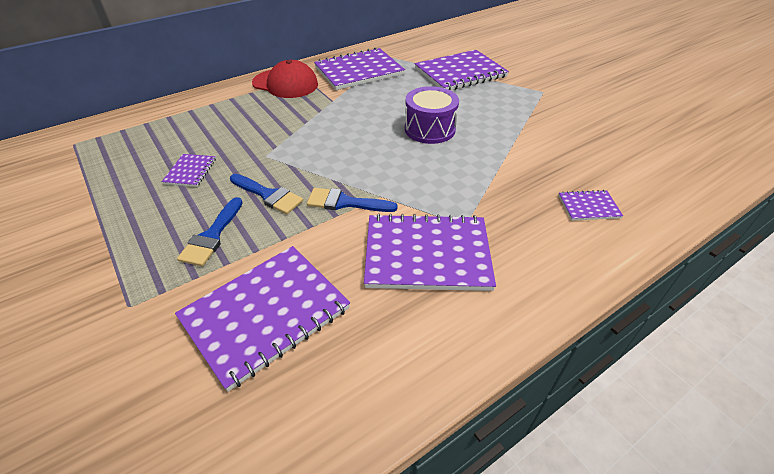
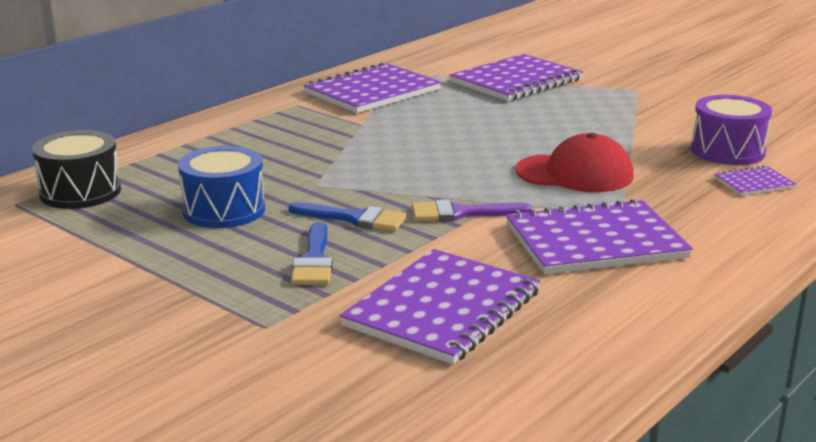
camera: 15 degrees left, 20 degrees down
(118, 139) = (80, 192): none -> black drum
(190, 171) = (224, 210): purple notebook -> blue drum
(285, 84) = (276, 114): red cap -> red cap (575, 173)
(345, 202) = (461, 213): blue brush -> purple brush
(429, 129) = (517, 138): purple drum -> purple drum (727, 151)

